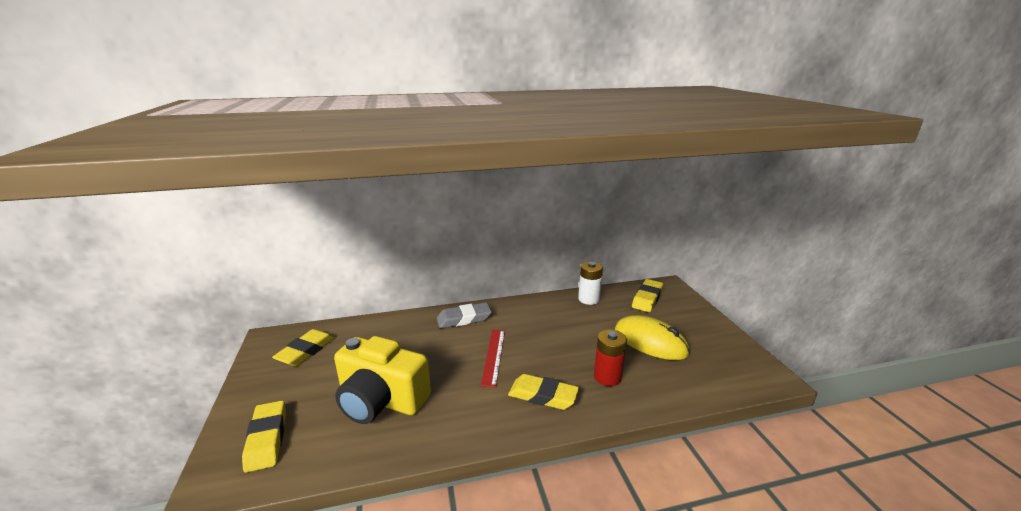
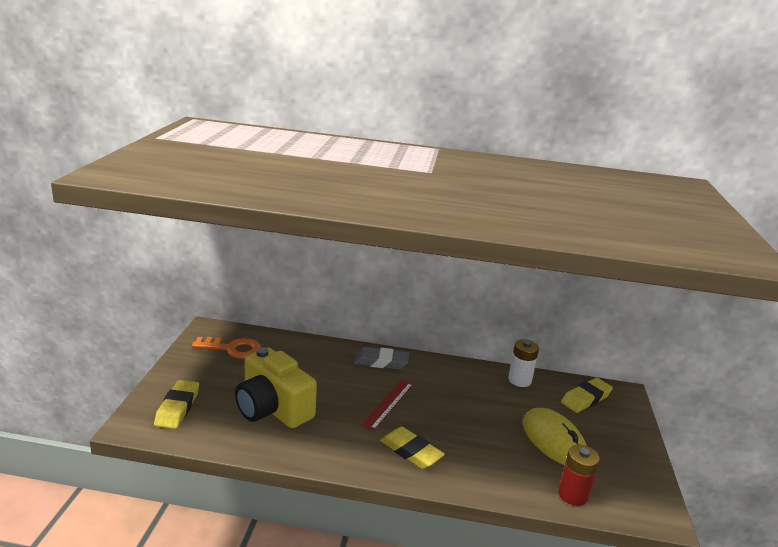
camera: 20 degrees right, 0 degrees up
(306, 351) = (232, 349): yellow eraser -> orange key
(607, 377) = (483, 457): red battery -> red battery (573, 495)

